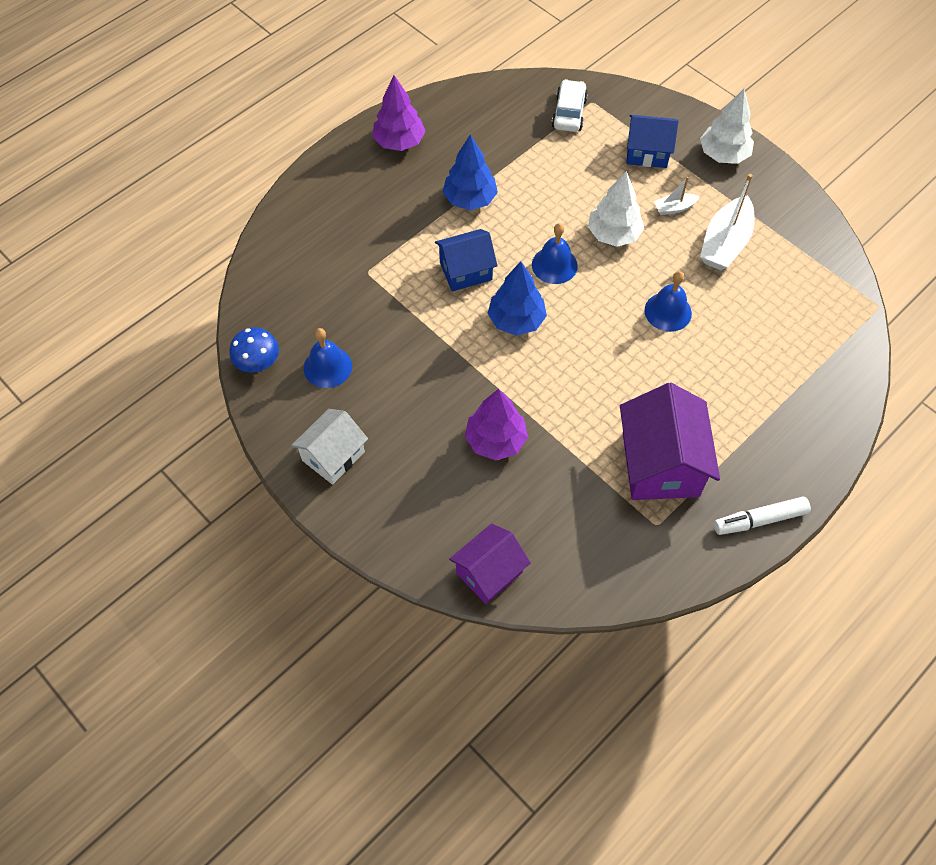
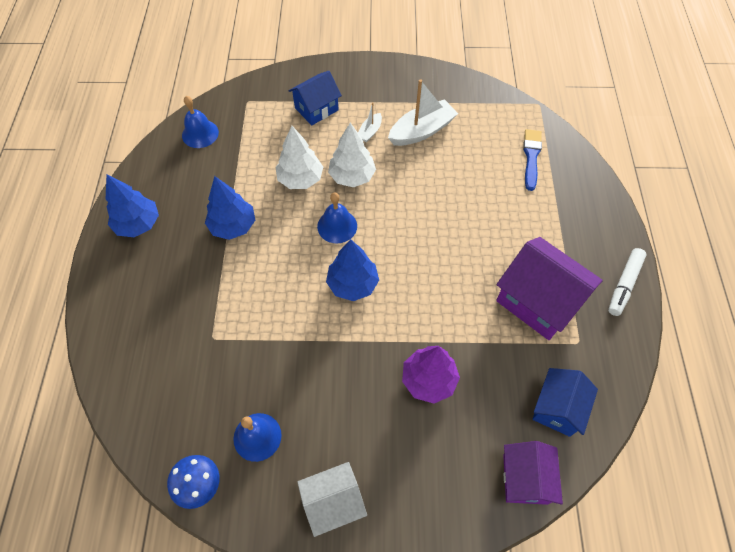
camera: 45 degrees left, 0 degrees up
(333, 456) = (333, 502): white house -> white house turned 75 degrees clockwise
(399, 142) = (138, 224): purple tree -> blue tree
(466, 271) = (283, 278): blue house -> blue house (557, 408)
(569, 113) = (240, 119): white car -> none
(668, 311) = (436, 199): blue bell -> blue bell (200, 133)
(723, 155) = (362, 78): white tree -> white tree (300, 179)
(725, 243) = (421, 131): white boat -> white boat turned 105 degrees counterclockwise
(808, 346) = (531, 157): none -> blue brush

